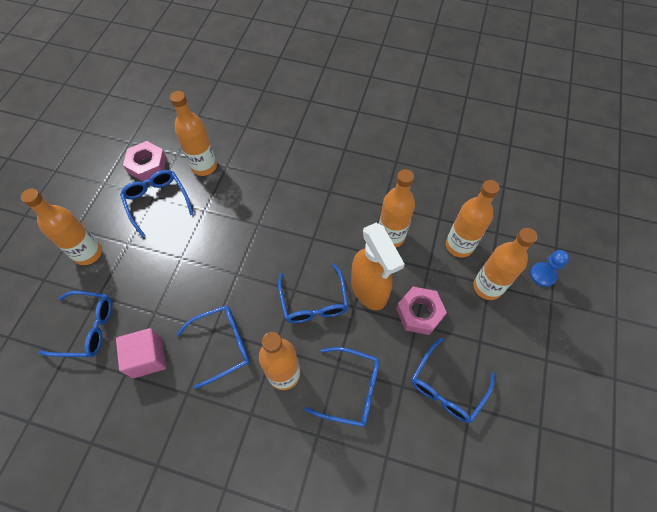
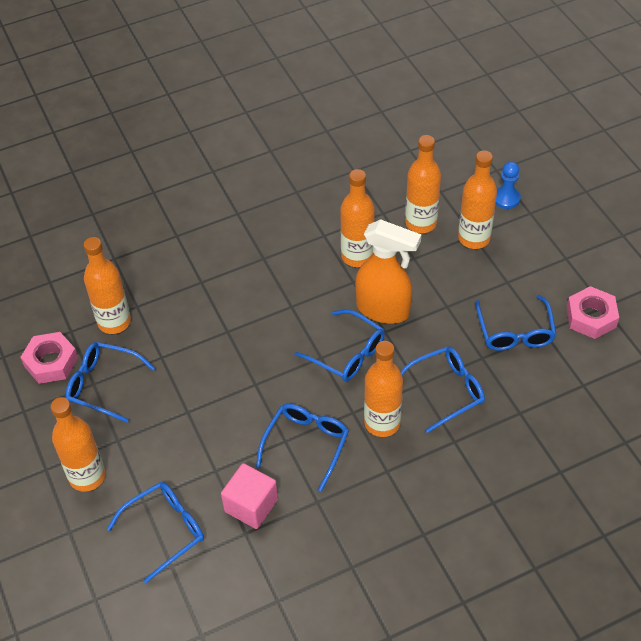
camera: 40 degrees left, 10 degrees down
(419, 313) = (441, 296): pink nut -> pink nut (591, 317)

